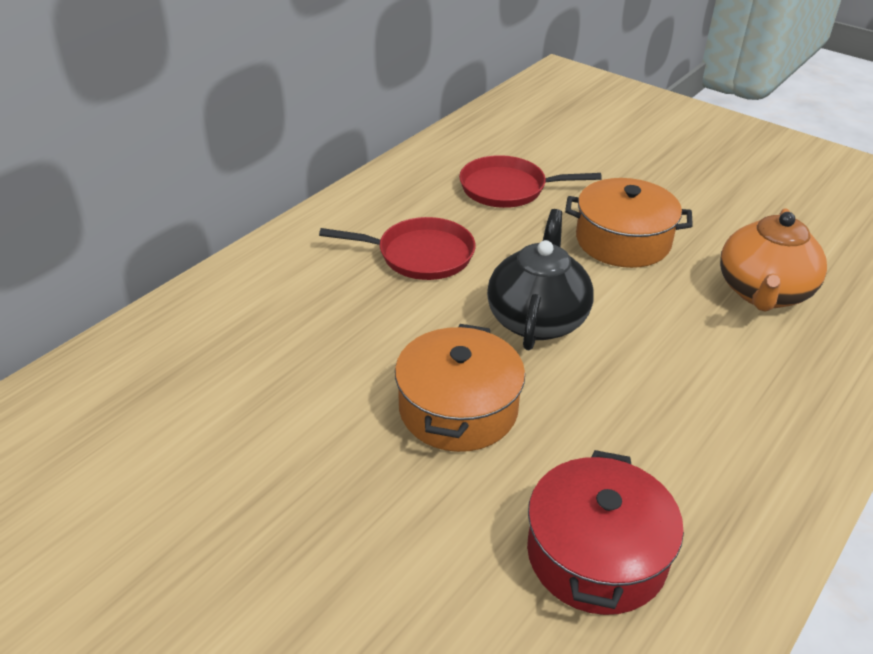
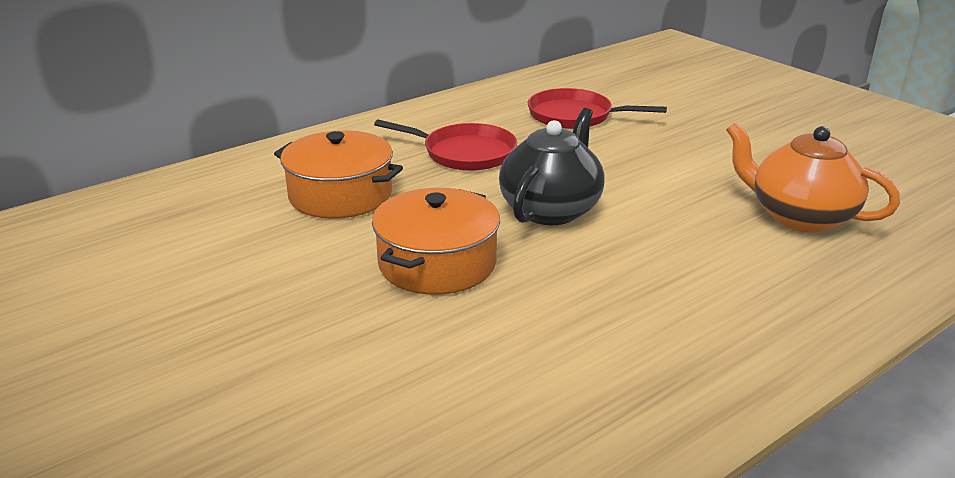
camera: 15 degrees right, 10 degrees down
(596, 554) = (512, 390): red pot -> none
(623, 241) = (669, 163): orange pot -> orange pot (340, 195)
(763, 293) = (799, 217): orange teapot -> orange teapot turned 90 degrees clockwise

